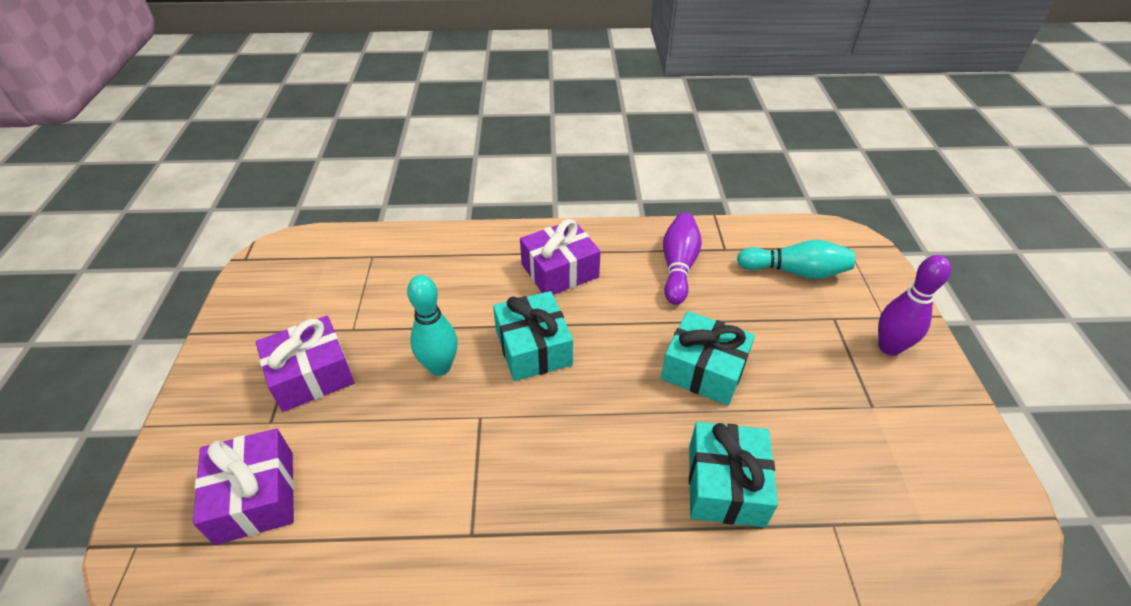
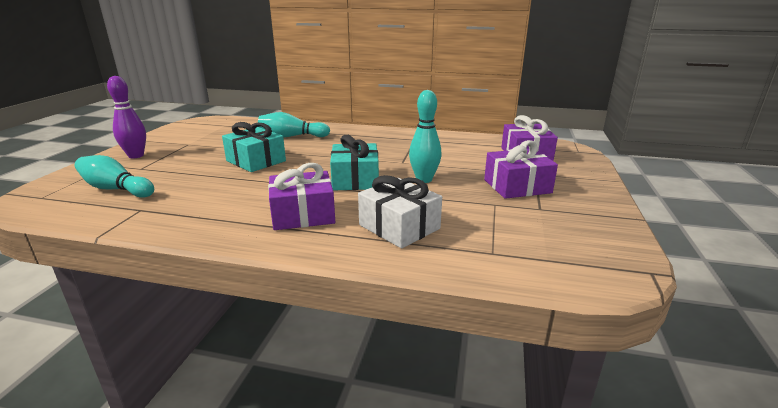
camera: 165 degrees left, 20 degrees down
(458, 271) = (399, 227): none -> white gift
(678, 266) = (199, 203): purple bowling pin -> none
(725, 485) = (292, 136): turquoise gift -> turquoise bowling pin

